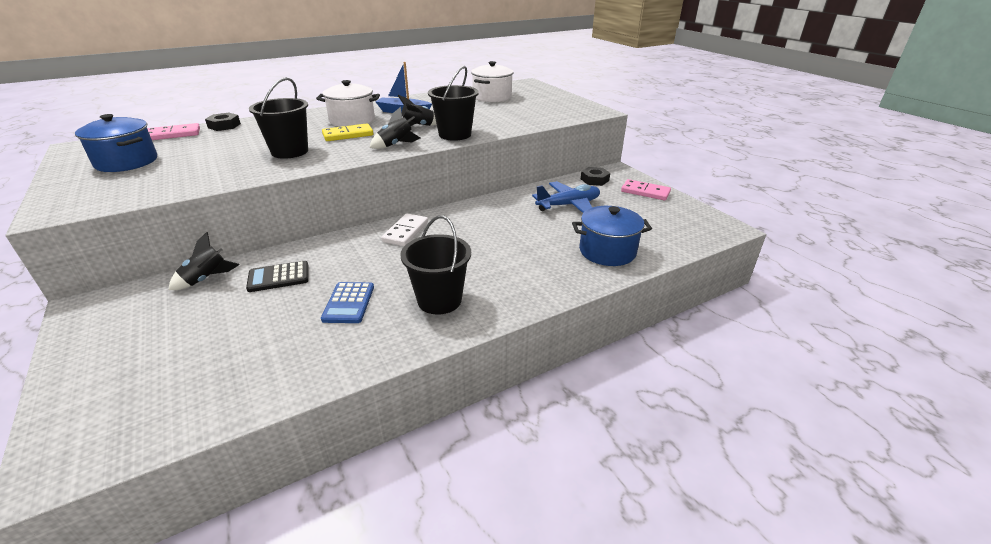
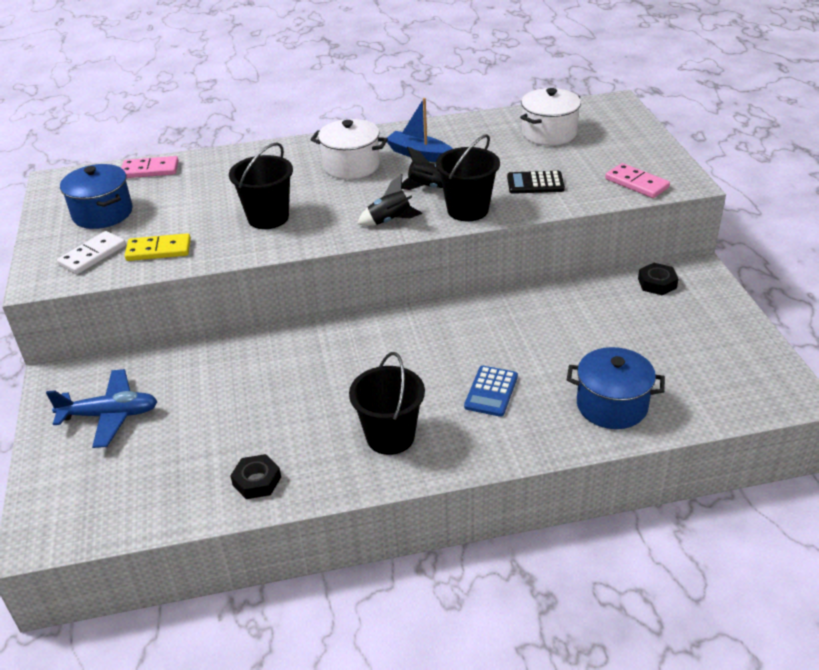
camera: 20 degrees right, 5 degrees up
(206, 279) = (165, 364): black rocket -> none
(224, 126) = (204, 159): black nut -> black nut (257, 481)
(278, 277) = (235, 375): black calculator -> black calculator (535, 183)
(348, 135) = (339, 194): yellow domino -> yellow domino (158, 250)
(348, 303) = (297, 422): blue calculator -> blue calculator (491, 391)
(405, 232) = (382, 334): white domino -> white domino (92, 255)
(568, 205) = (599, 323): blue plane -> blue plane (110, 415)
(645, 192) = (717, 316): pink domino -> pink domino (636, 183)

